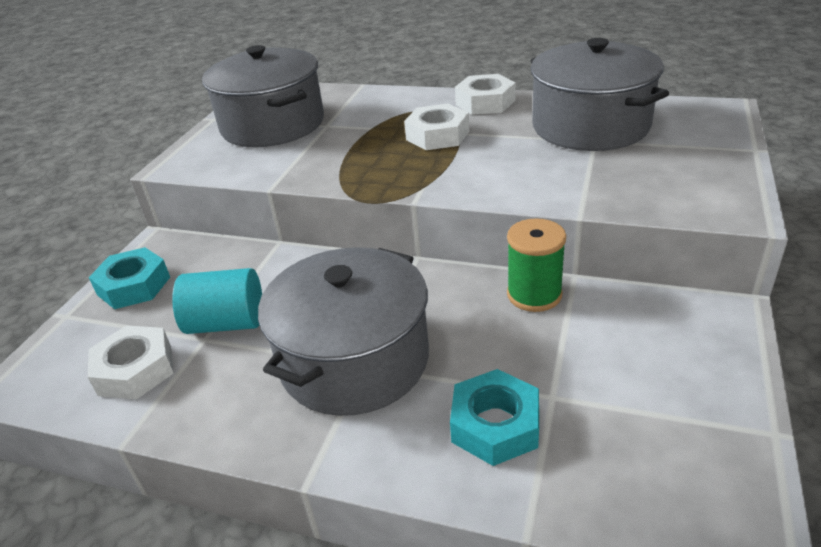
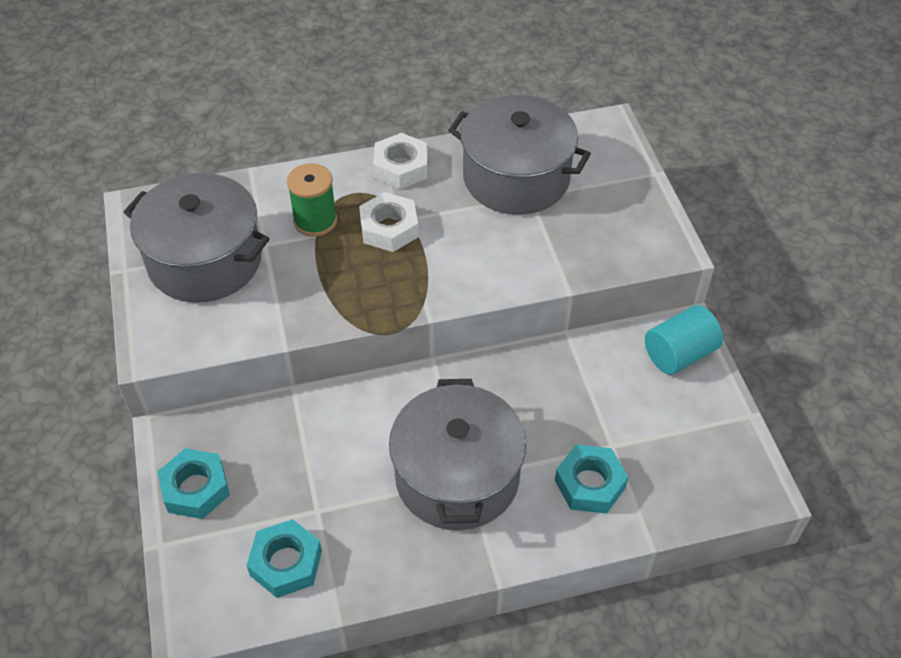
camera: 35 degrees left, 15 degrees up
(135, 370) = (286, 563): white nut -> turquoise nut
(227, 323) = (323, 488): turquoise cylinder -> turquoise cylinder (679, 354)
(534, 294) = (548, 362): green spool -> green spool (315, 221)

